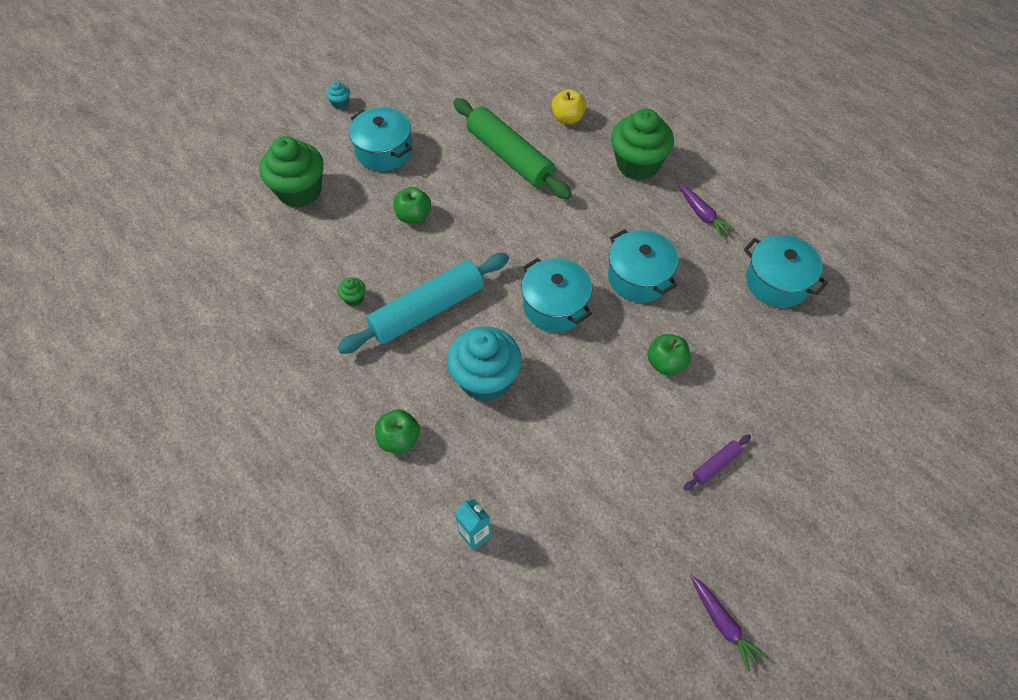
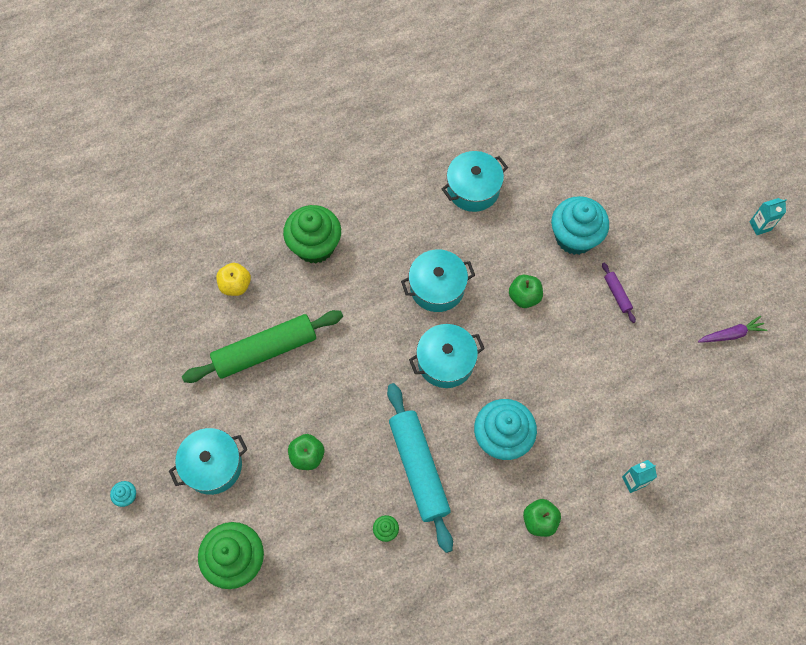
camera: 75 degrees left, 10 degrees up
(702, 215) = (388, 216): purple carrot -> none
(770, 400) = (574, 237): none -> turquoise cupcake
(913, 637) = (760, 226): none -> turquoise carton

